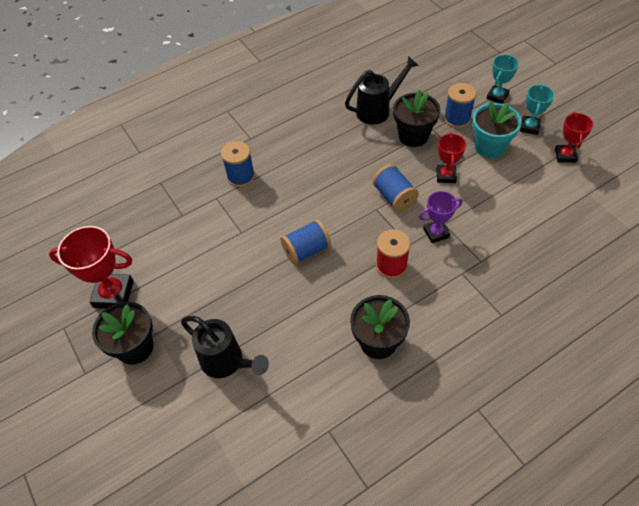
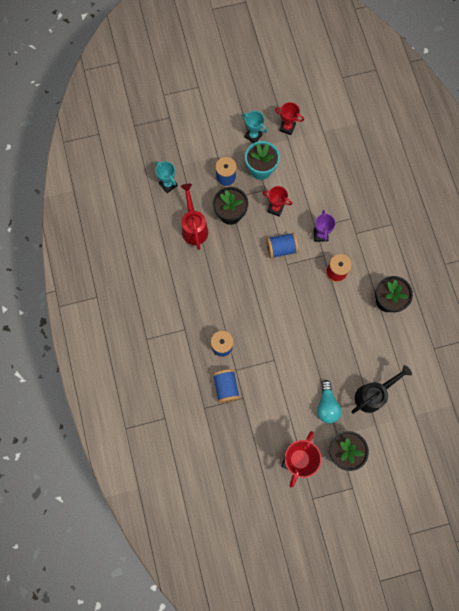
camera: 75 degrees left, 20 degrees up
(196, 308) = (327, 405): none -> turquoise light bulb
(306, 250) = (305, 321): blue spool -> blue spool (226, 387)
(378, 110) = (194, 227): black watering can -> red watering can
(497, 96) = (215, 142): turquoise trophy -> turquoise trophy (168, 184)

